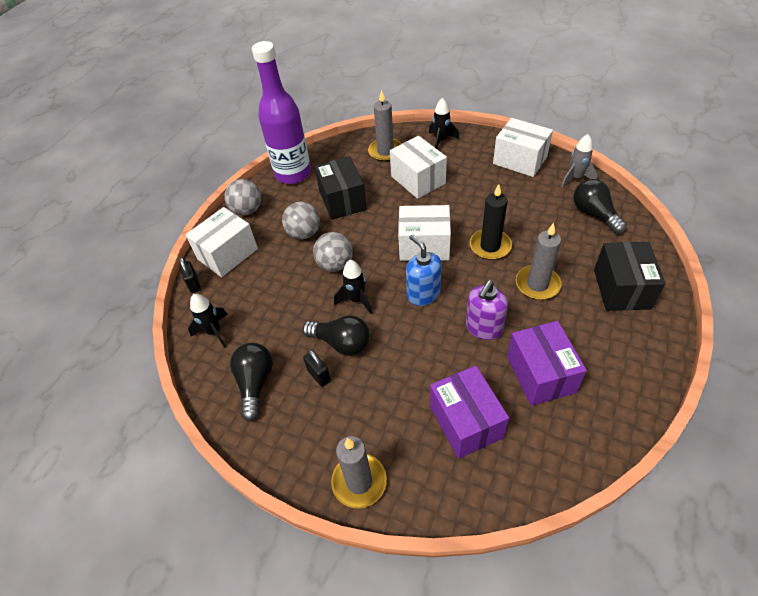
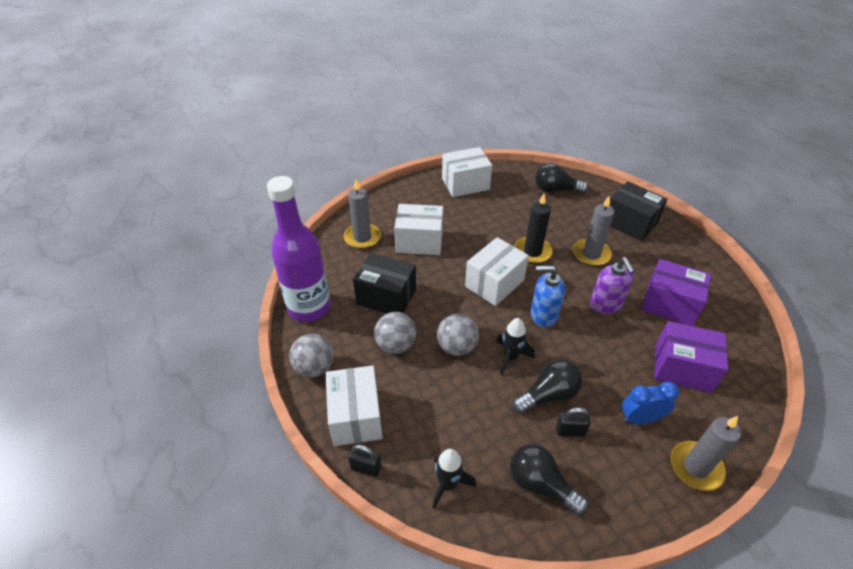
camera: 55 degrees left, 5 degrees down
(375, 416) = (640, 419): none -> blue clock
(441, 141) = (392, 203): black rocket -> none
(575, 178) = (513, 174): grey rocket -> none

